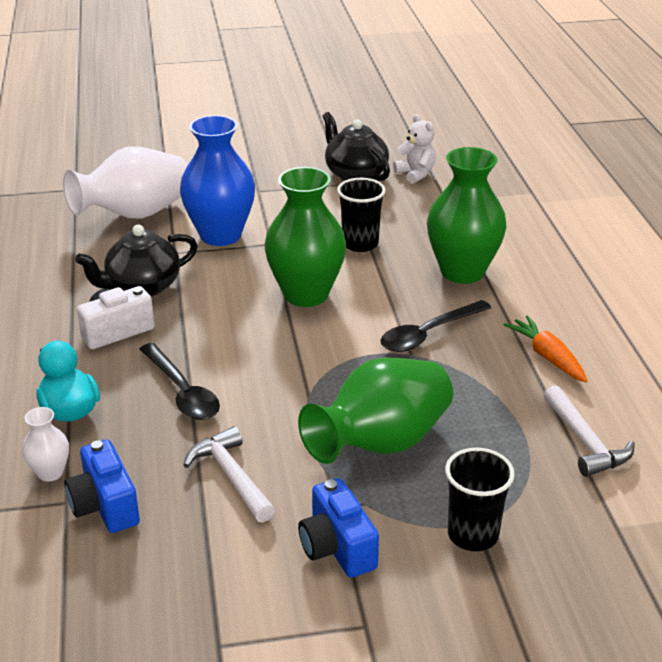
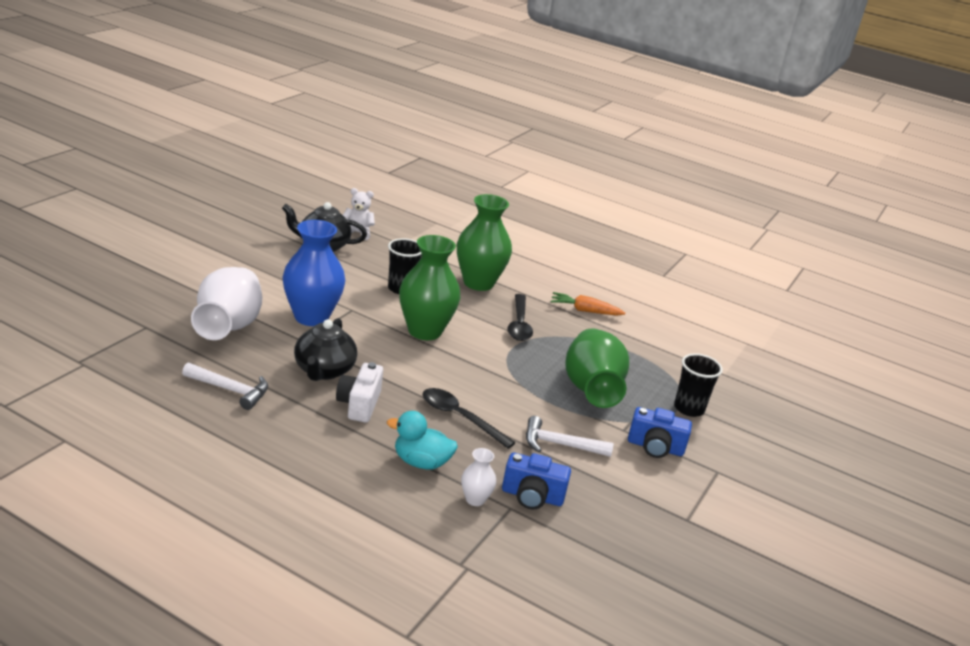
camera: 55 degrees left, 5 degrees down
(182, 392) = (460, 417): black spoon -> black spoon turned 150 degrees counterclockwise
(585, 442) = (660, 343): white hammer -> white hammer (230, 390)

